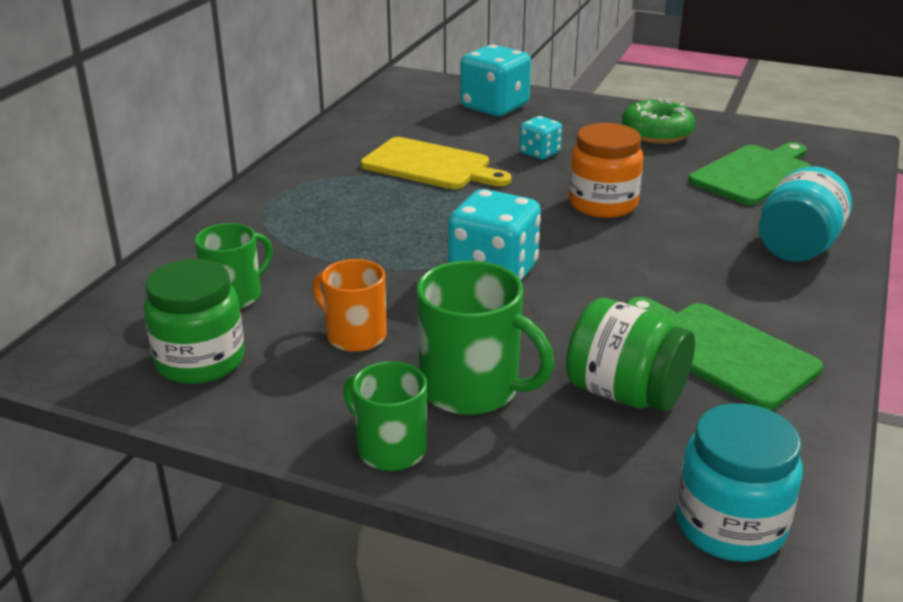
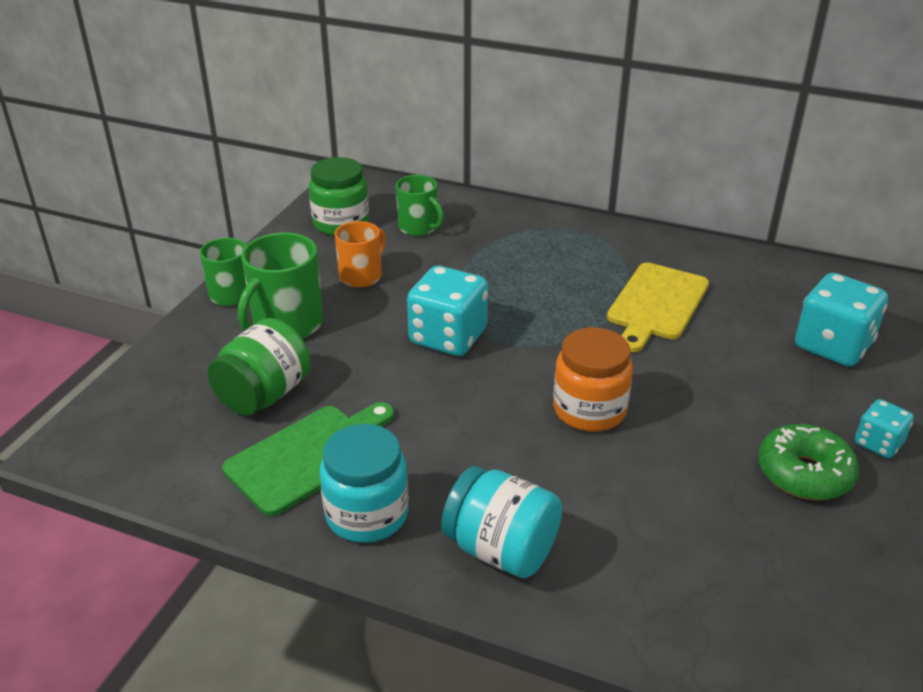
camera: 90 degrees right, 5 degrees up
(539, 153) = (709, 374): turquoise dice -> turquoise dice (878, 443)
(730, 526) = (107, 428): turquoise jar -> turquoise jar (367, 514)
(753, 174) = (700, 549): green cutting board -> none

